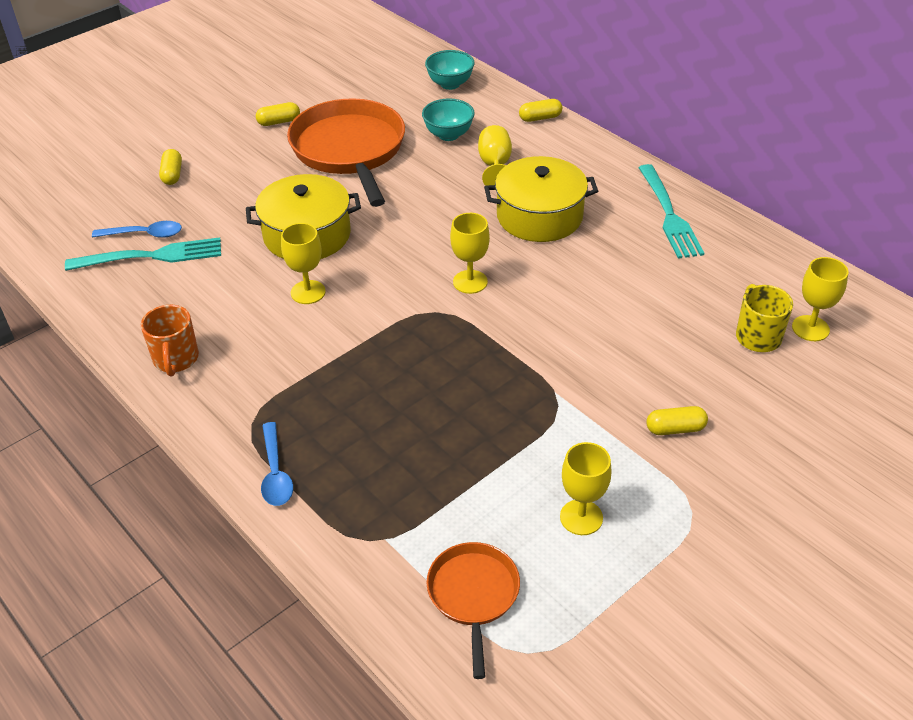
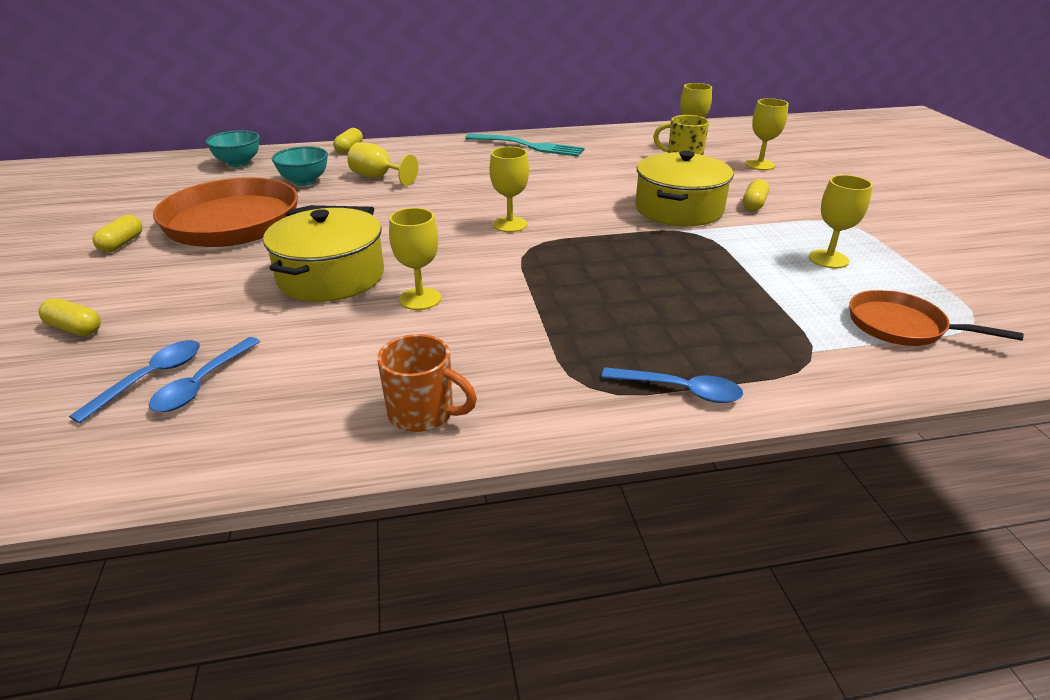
camera: 60 degrees left, 10 degrees down
(151, 256) = (202, 384): turquoise fork -> blue spoon
(539, 216) = (467, 180): yellow pot -> yellow pot (679, 209)
(809, 404) = (760, 165): none -> yellow goblet

